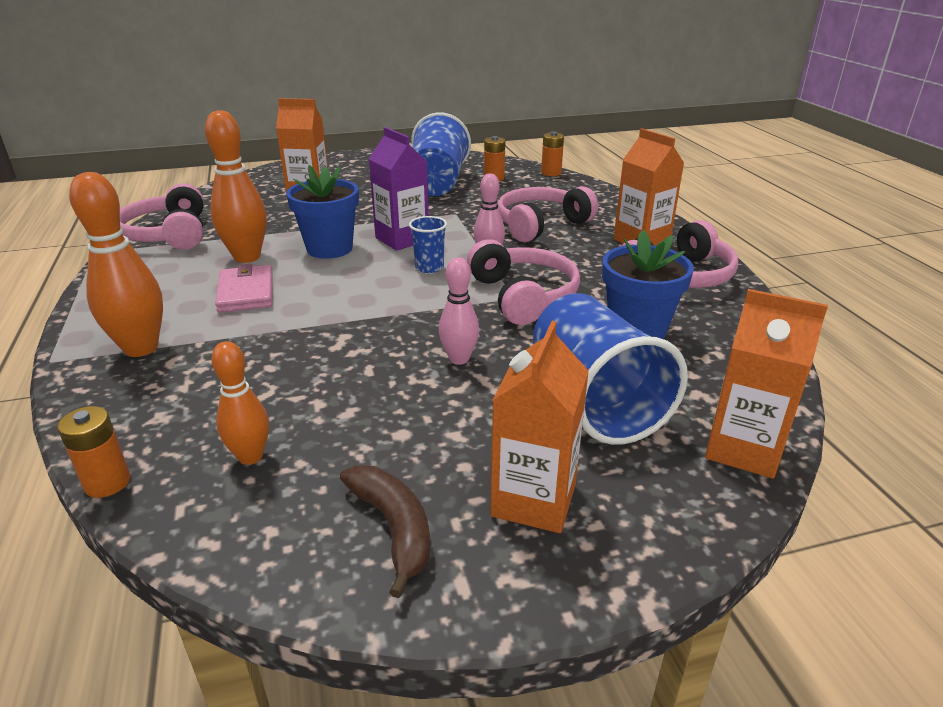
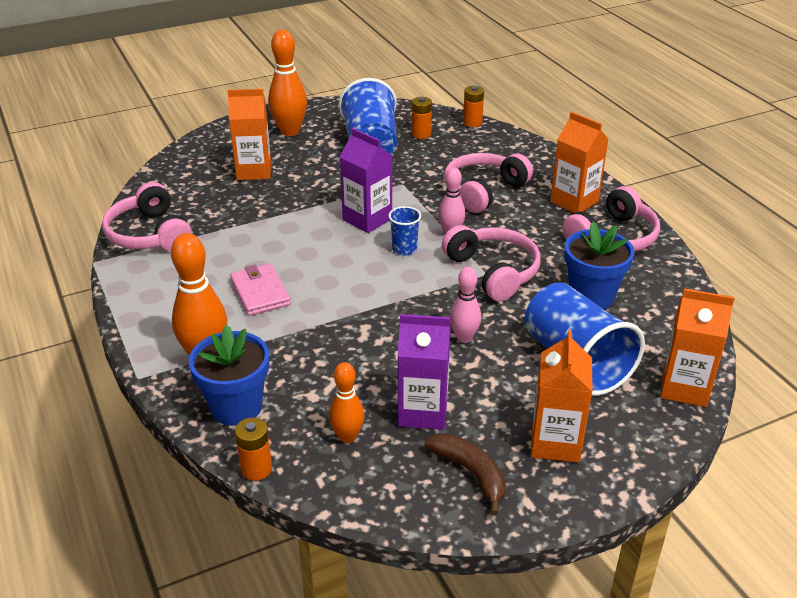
camera: 10 degrees left, 5 degrees up
(247, 257) = (238, 254): orange bowling pin -> orange bowling pin (290, 131)
(329, 248) = (307, 237): blue flower pot -> blue flower pot (236, 407)
(365, 437) = (422, 411): none -> purple carton

